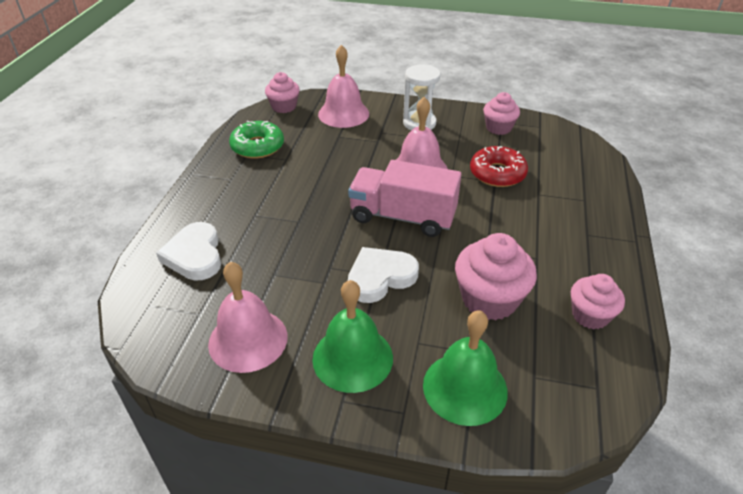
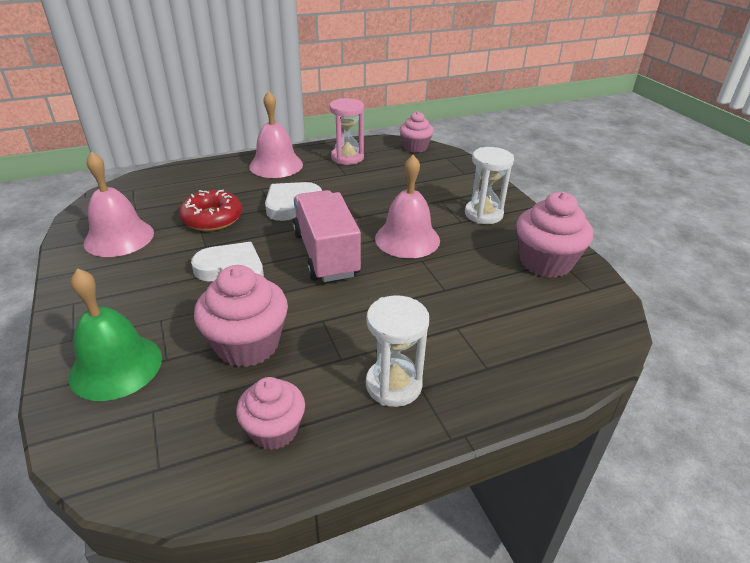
camera: 55 degrees right, 5 degrees down
(195, 255) = (195, 184): white heart -> white heart (291, 204)
(257, 146) = (347, 158): green donut -> pink hourglass
(343, 113) = (443, 174): pink bell -> pink bell (276, 165)
(352, 358) = (123, 291): green bell -> none
(497, 173) = (459, 287): red donut -> red donut (212, 218)
(498, 128) = (545, 262): pink cupcake -> pink cupcake, size x1.56
(577, 244) = (393, 385): none -> white hourglass

